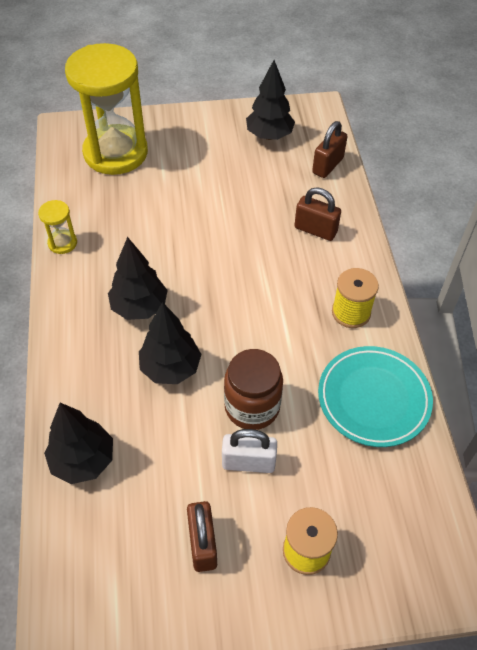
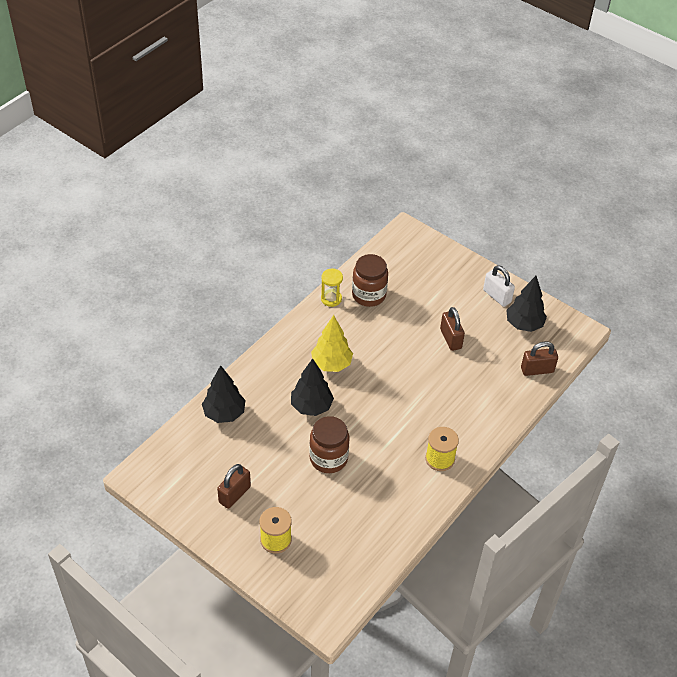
camera: 45 degrees right, 5 degrees down
(97, 211) = (369, 295): none -> brown jar
(115, 153) = (418, 267): yellow hourglass -> none
(139, 307) = (331, 364): black tree -> yellow tree
(248, 462) = (296, 481): white padlock -> white padlock (497, 296)
(315, 230) = (478, 400): brown padlock -> brown padlock (450, 339)
(373, 399) = (394, 509): turquoise plate -> none

